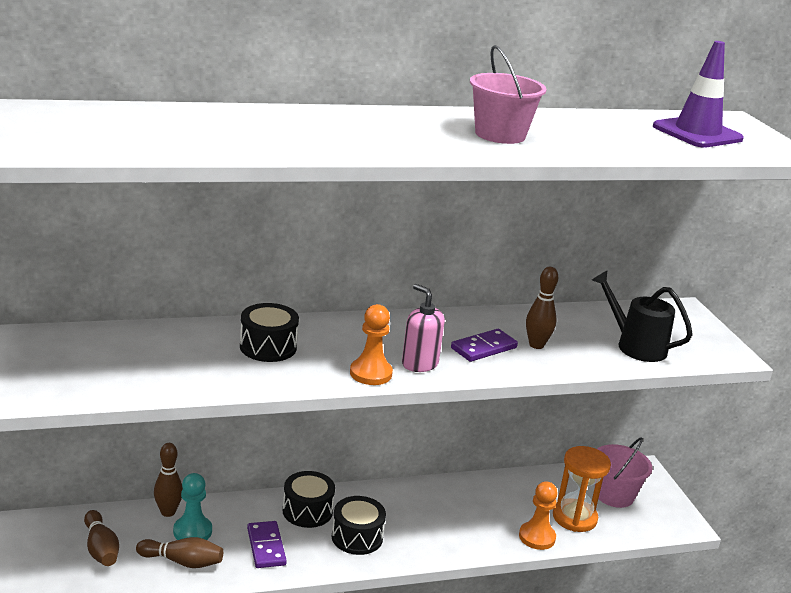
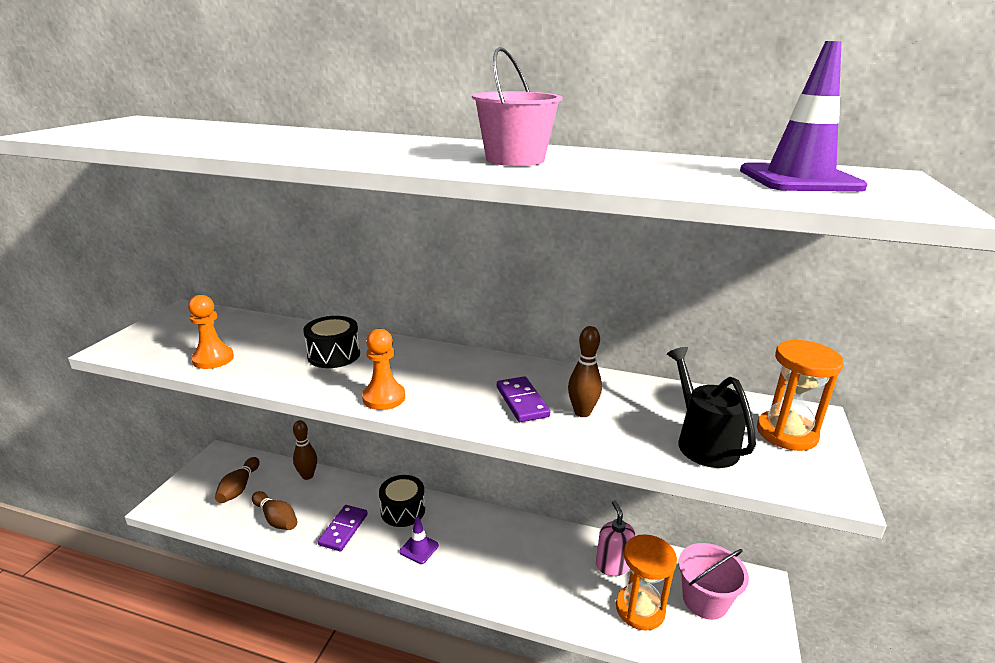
camera: 35 degrees right, 0 degrees up
(192, 531) = (307, 497): turquoise pawn -> none
(357, 537) = (419, 548): black drum -> purple traffic cone
(419, 364) = (439, 400): pink soap dispenser -> pink soap dispenser (612, 565)
(484, 348) = (522, 402): purple domino -> purple domino turned 75 degrees clockwise
(537, 537) = (582, 615): orange pawn -> orange pawn (213, 359)
(678, 325) = (786, 433): none -> orange hourglass

